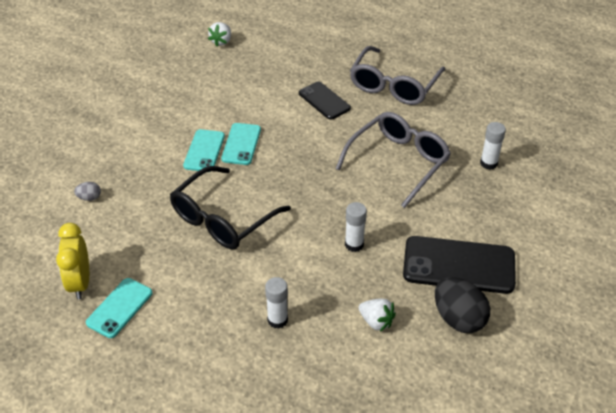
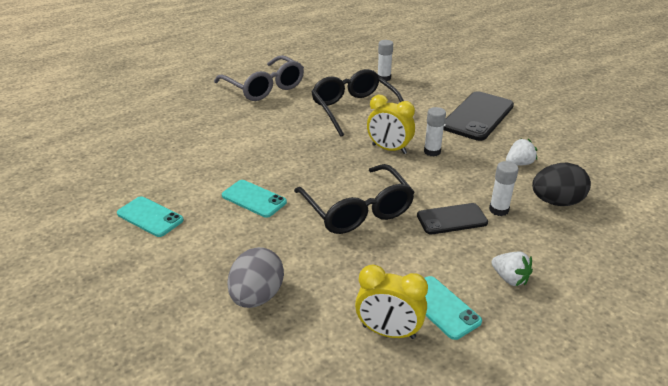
camera: 65 degrees left, 10 degrees down
(89, 198) = (257, 296): grey egg -> grey egg, size x2.15
(221, 41) = (101, 150): white strawberry -> white strawberry (509, 278)
(241, 144) = (264, 175): turquoise phone -> turquoise phone (150, 217)
(324, 101) = (250, 120): black phone -> black phone (452, 219)
(337, 211) = (389, 149): none -> yellow clock
(397, 163) = (355, 110): grey glasses -> black glasses
(458, 318) = (529, 130): black egg -> black egg (556, 202)

